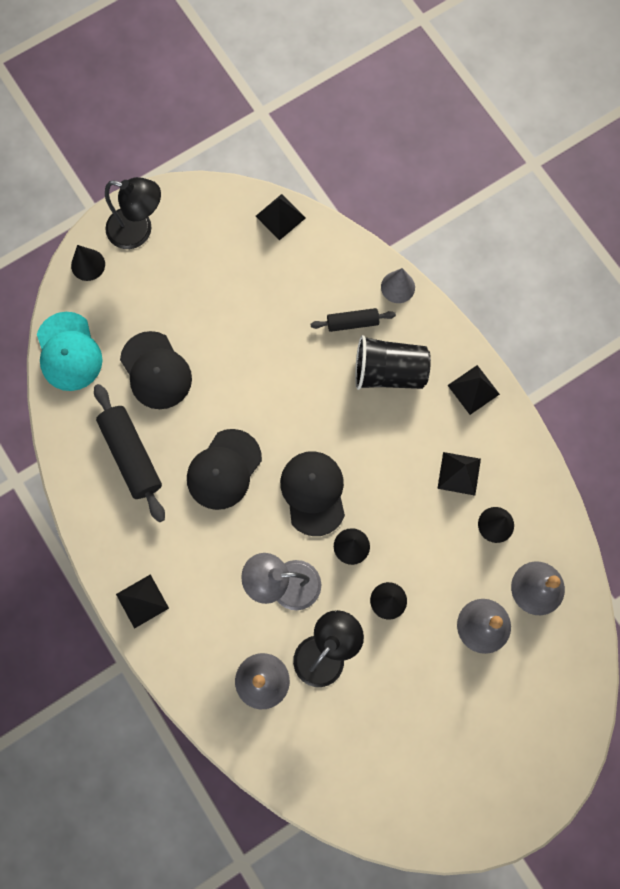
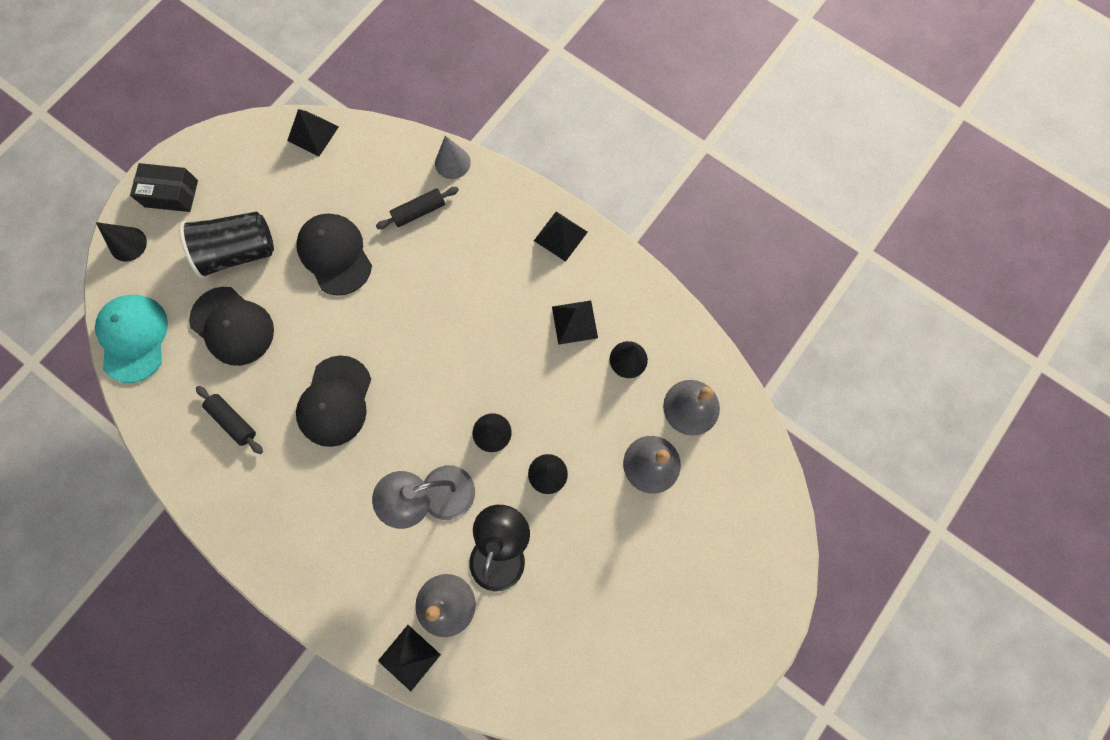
camera: 20 degrees left, 0 degrees up
(68, 352) = (134, 338): turquoise cap -> turquoise cap turned 150 degrees counterclockwise
(131, 455) = (233, 421): black rolling pin -> black rolling pin, size x0.57
(138, 231) = (171, 193): black lamp -> black box
(142, 601) = (291, 568): black pyramid -> black pyramid (409, 657)
(313, 493) = (435, 392): black cap -> black cap (335, 254)
(389, 372) = (471, 247): black cup -> black cup (239, 252)

